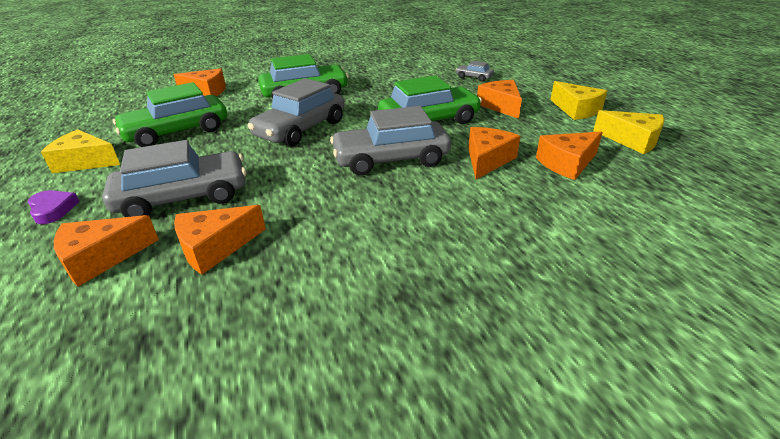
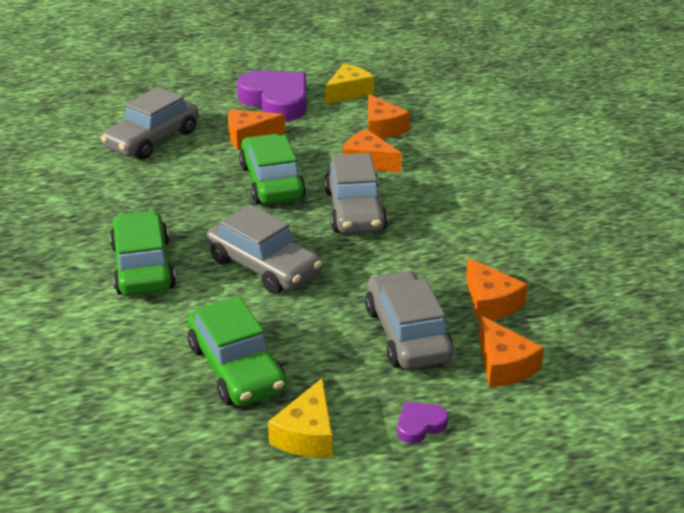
camera: 85 degrees left, 0 degrees up
(206, 91) = (83, 364): orange cheese -> none
(474, 77) = (152, 139): grey car -> grey car, size x2.21
(576, 110) = (276, 101): yellow cheese -> purple heart

